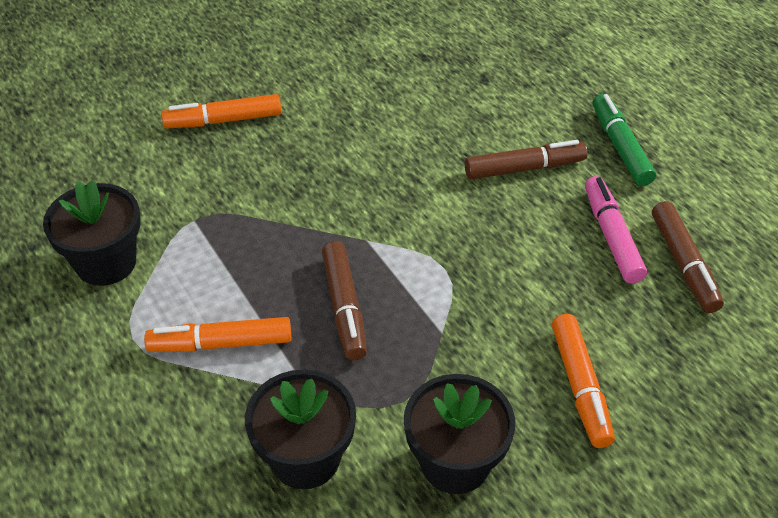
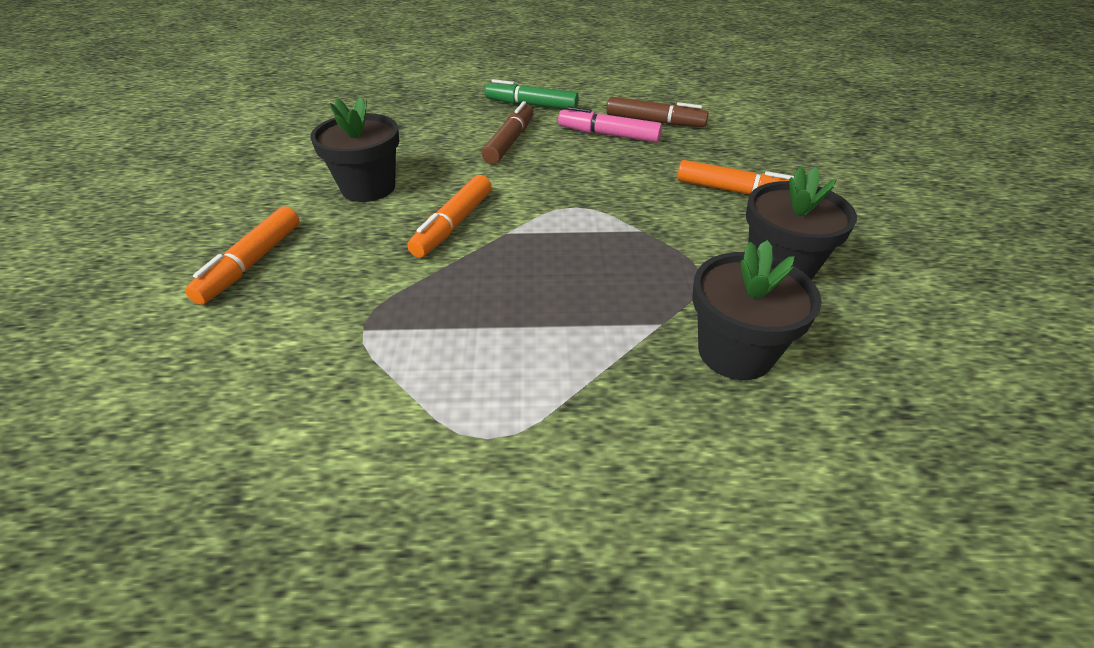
camera: 60 degrees left, 5 degrees down
(106, 262) = (346, 425): black flower pot -> black flower pot (368, 187)
(221, 343) = (553, 364): orange marker -> orange marker (453, 225)
(344, 307) = (573, 270): brown marker -> none

